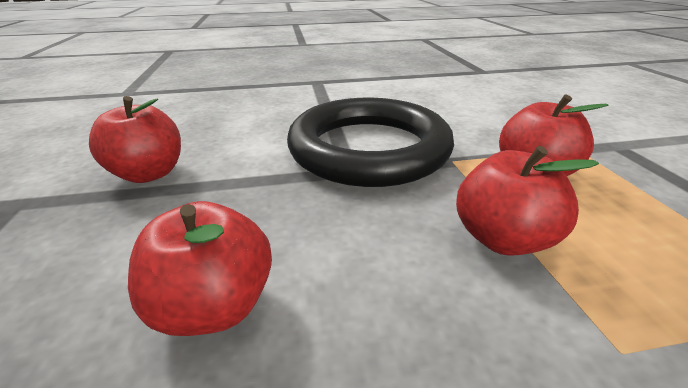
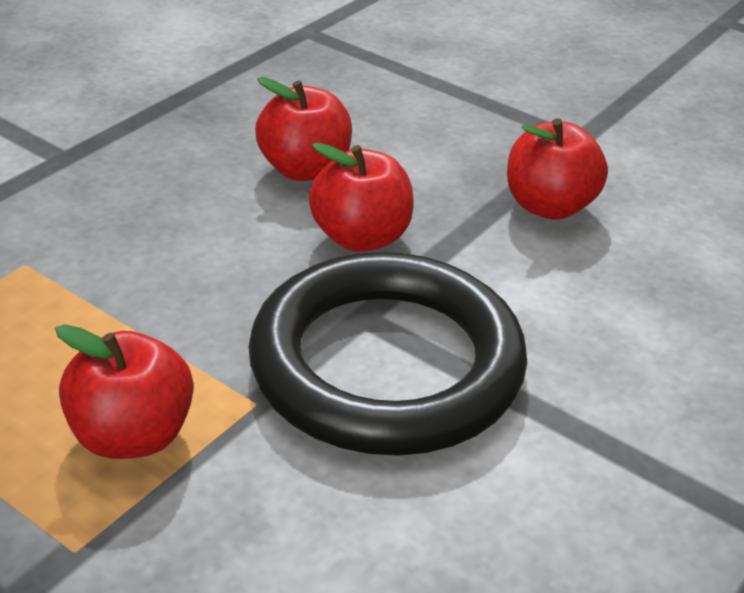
camera: 135 degrees right, 5 degrees up
(502, 238) = (136, 309): red apple -> red apple (361, 237)

